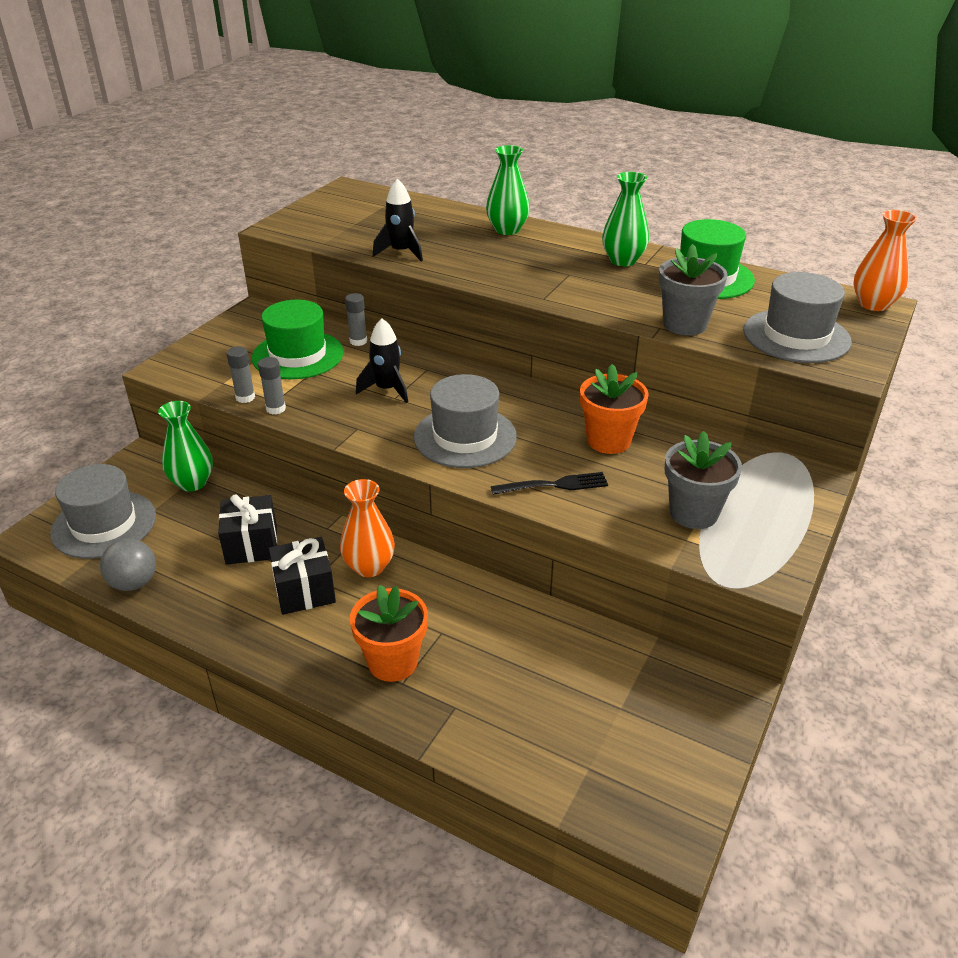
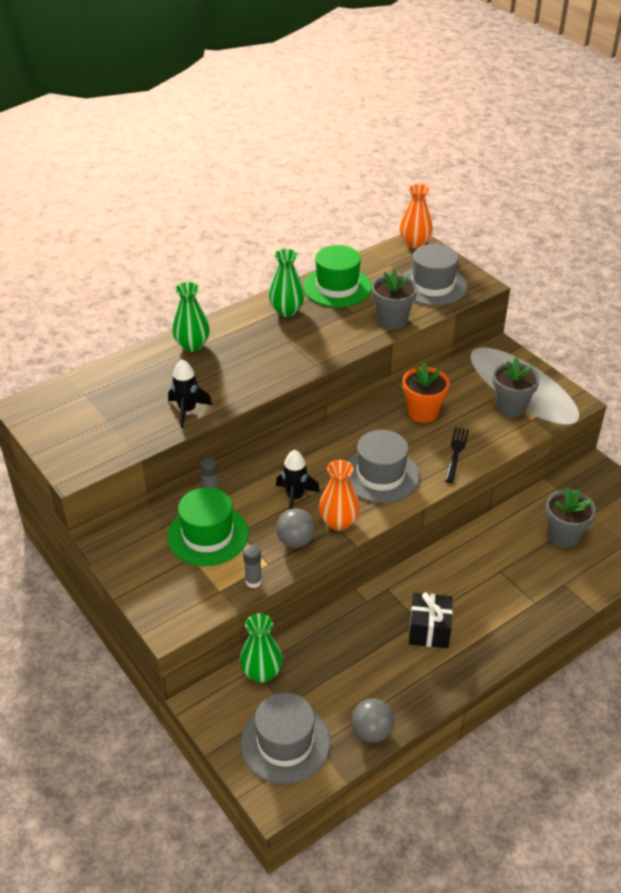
camera: 65 degrees left, 5 degrees up
(251, 545) = (363, 649): black gift -> none
(276, 409) = (282, 566): grey glue stick -> none
(318, 407) = (295, 541): none -> grey ball
(369, 567) = (421, 589): orange vase -> orange vase (338, 522)
(392, 662) = (516, 602): orange flower pot -> none
(553, 685) = (563, 536): none -> grey flower pot

